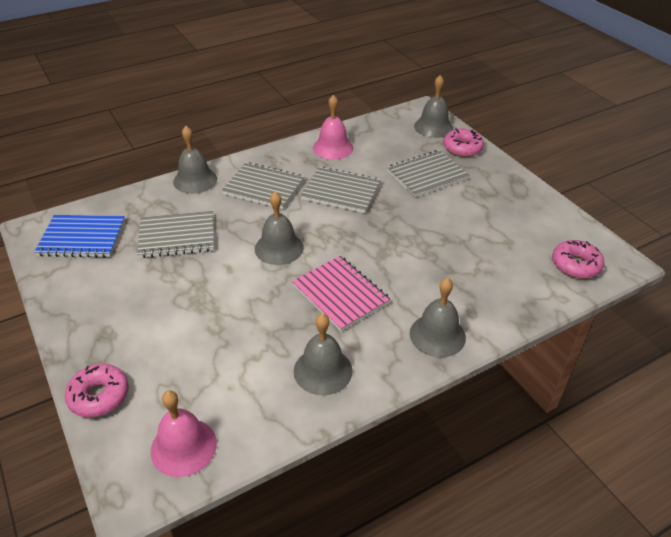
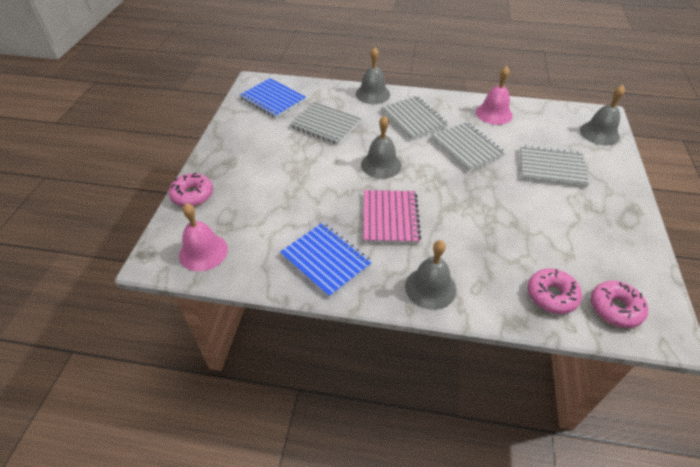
camera: 40 degrees right, 5 degrees up
(323, 370) = (325, 260): grey bell -> blue notebook
(462, 148) = (608, 161): pink donut -> pink donut (551, 295)

